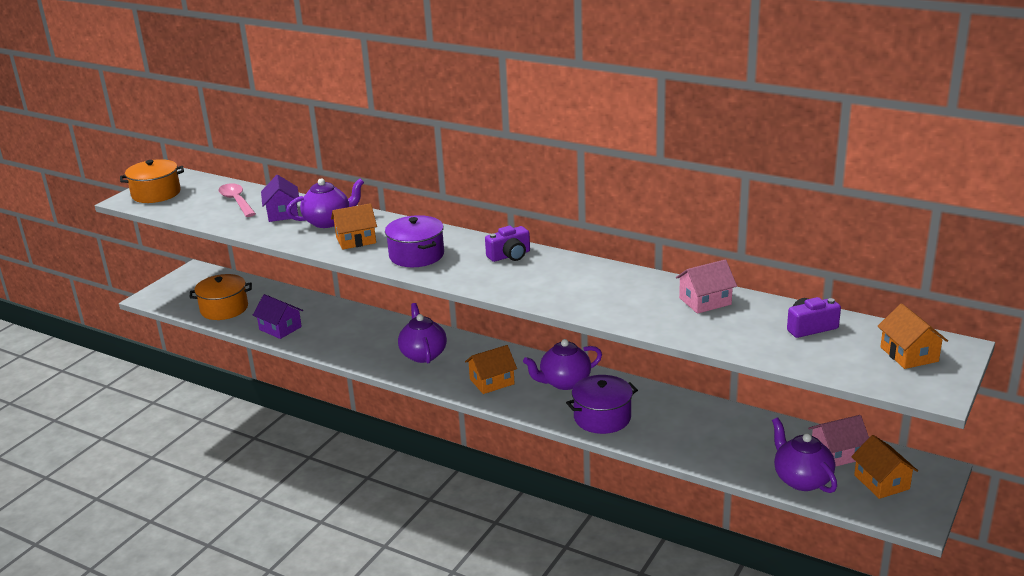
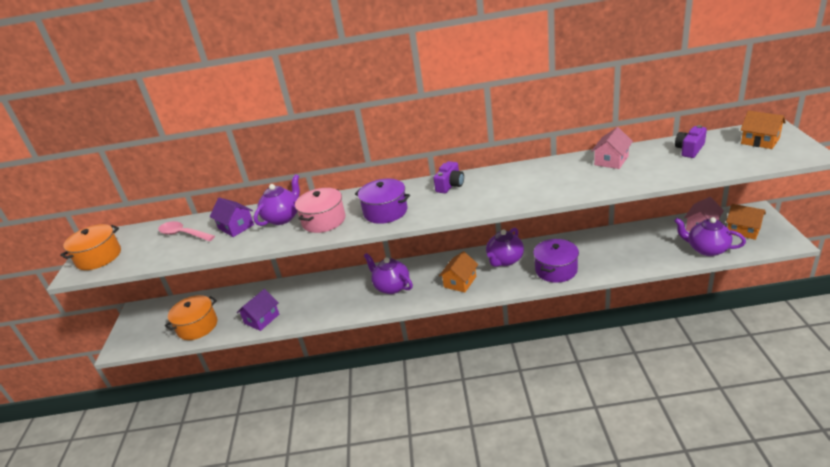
camera: 30 degrees left, 5 degrees up
(280, 328) = (262, 319): purple house -> purple house turned 60 degrees counterclockwise
(356, 240) = (324, 220): orange house -> pink pot

